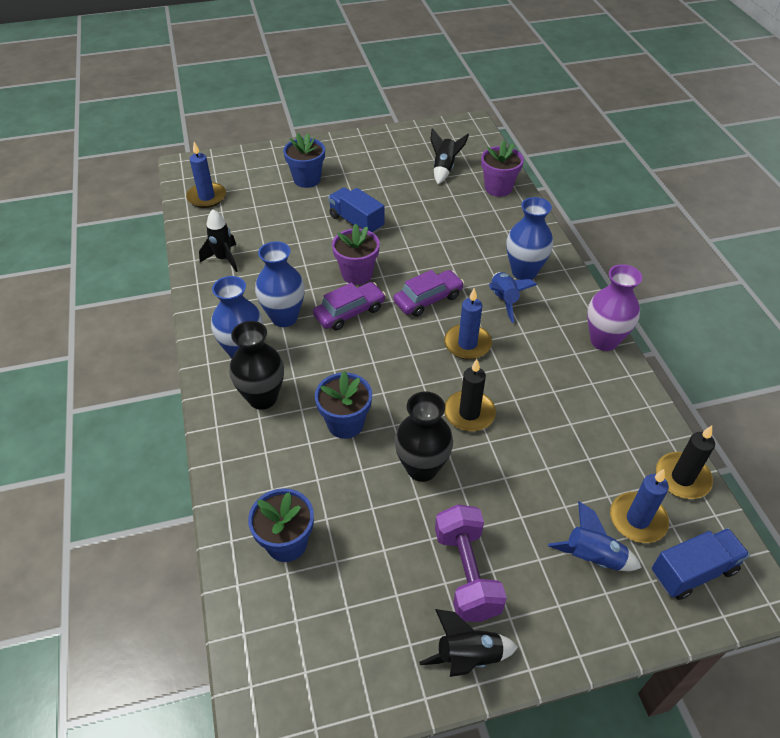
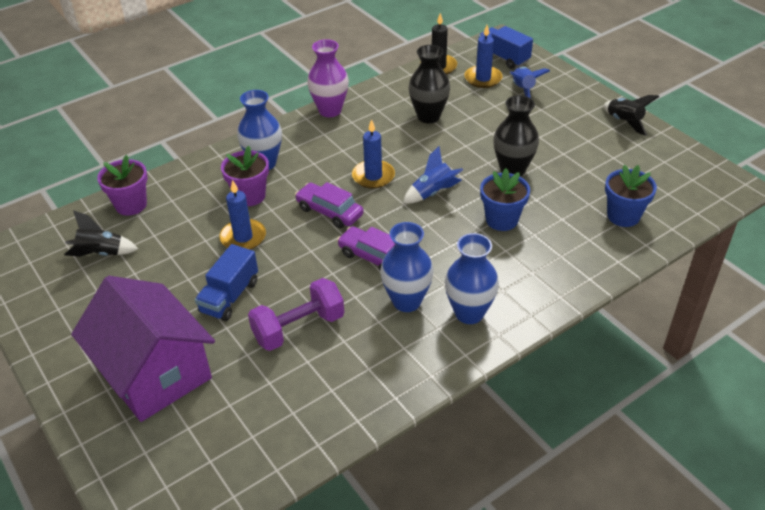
camera: 110 degrees left, 5 degrees down
(206, 197) = (226, 469): blue candle -> blue candle (243, 237)
(224, 259) = (343, 391): black rocket -> none
(262, 398) = (511, 278): black vase -> black vase (428, 116)
(307, 179) = (154, 372): blue flower pot -> purple house
(357, 274) = (316, 269): purple flower pot -> purple flower pot (250, 196)
(466, 573) = (574, 133): purple dumbbell -> purple dumbbell (298, 328)
(469, 413) = (446, 159): black candle -> none
(504, 300) = (308, 167): blue rocket -> blue rocket (432, 193)

